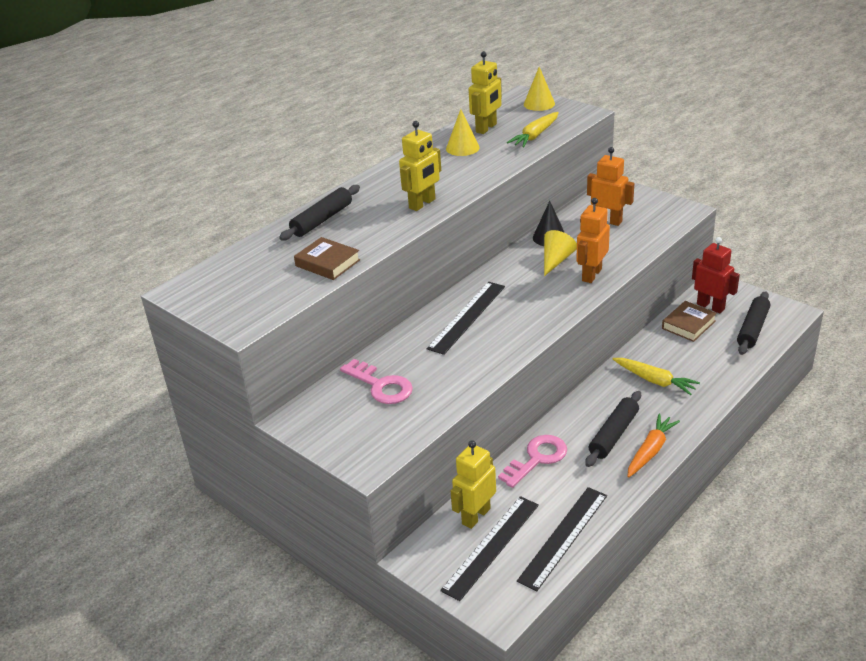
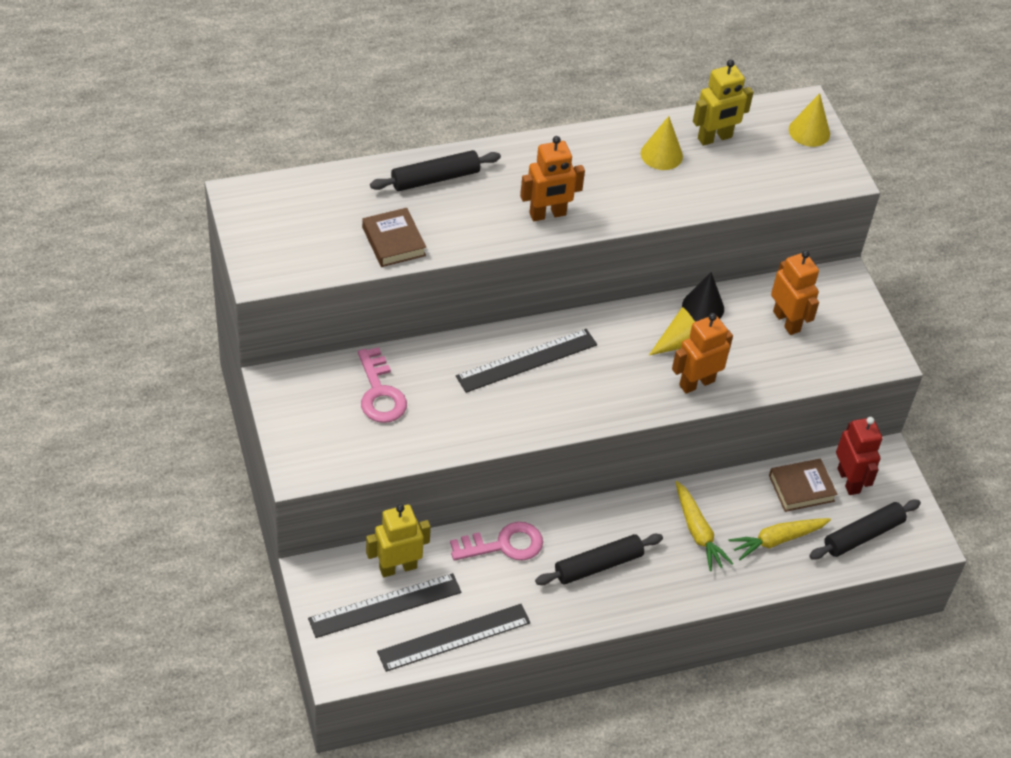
camera: 25 degrees right, 15 degrees up
(422, 204) = (547, 214): yellow robot -> orange robot
(535, 136) = (754, 181): yellow carrot -> yellow carrot (777, 540)
(650, 451) = (615, 604): orange carrot -> none

